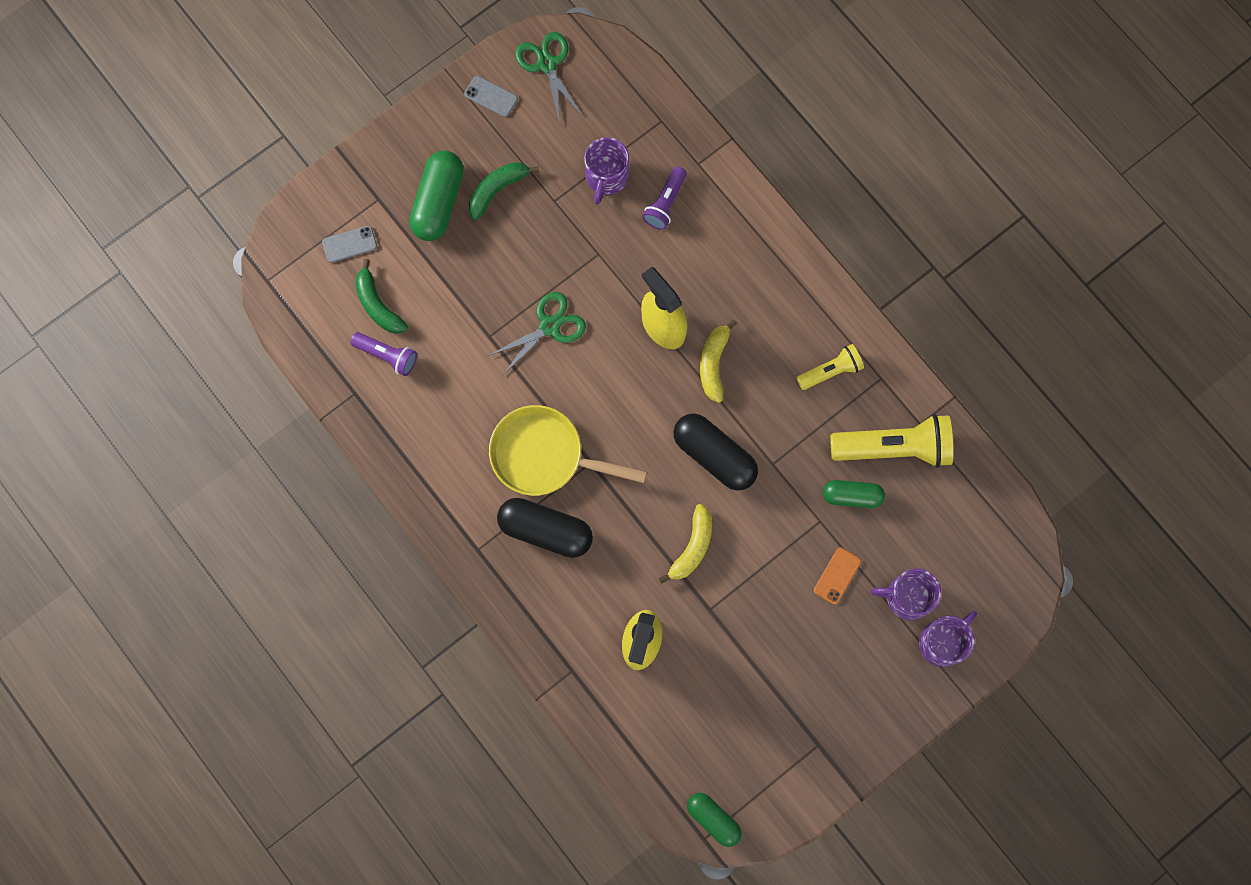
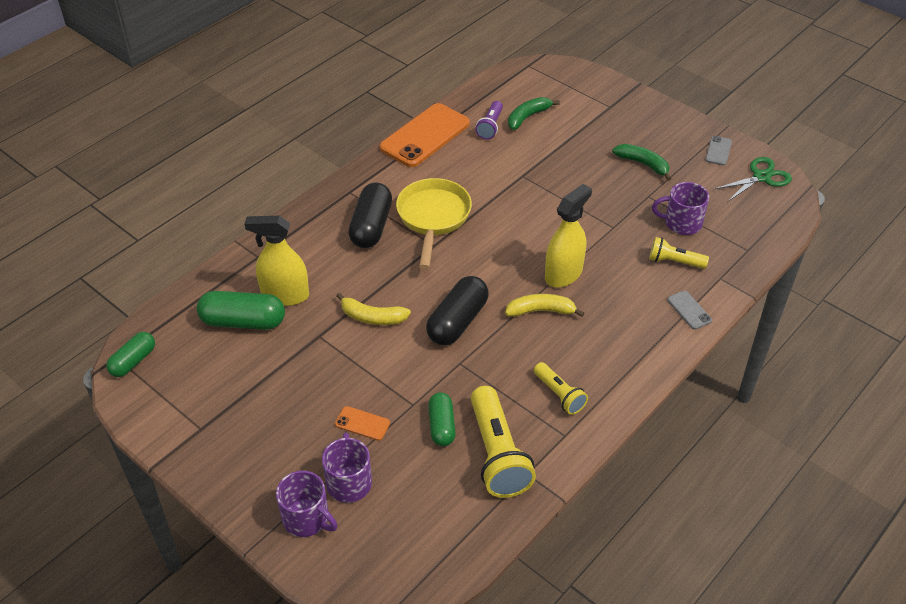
camera: 80 degrees right, 30 degrees down
(349, 244) = (569, 98): grey phone -> grey phone (689, 310)
(388, 441) = (425, 135): none -> orange phone
(438, 202) = (620, 135): green capsule -> green capsule (243, 322)
(550, 326) = (541, 207): green scissors -> none
(665, 203) = (674, 261): purple flashlight -> yellow flashlight

